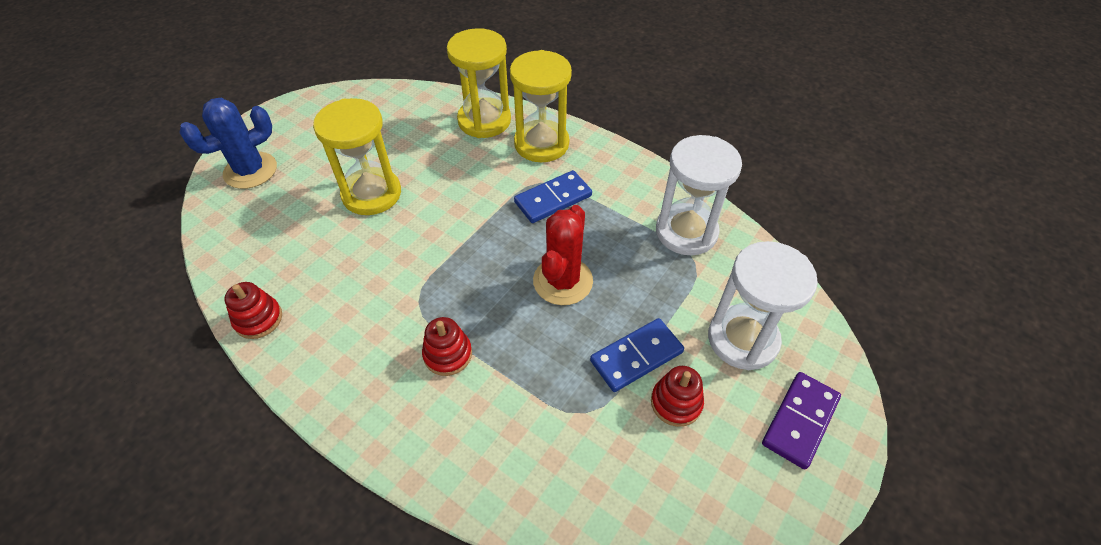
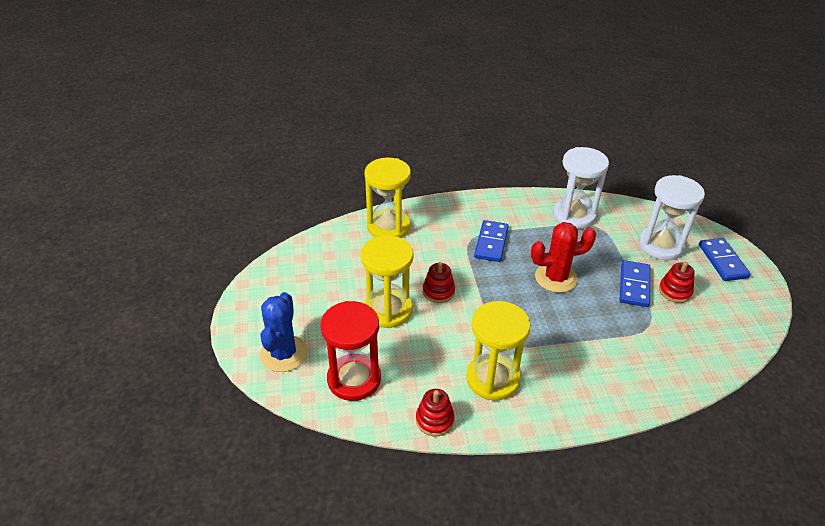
camera: 45 degrees left, 10 degrees down
(261, 232) = (354, 379): none -> red hourglass
(447, 354) = (557, 352): red stacking toy -> red stacking toy (438, 291)
(541, 144) = (441, 219): yellow hourglass -> yellow hourglass (493, 379)
(563, 281) = (556, 278): red cactus -> red cactus turned 75 degrees counterclockwise
(800, 421) = (722, 261): purple domino -> blue domino

